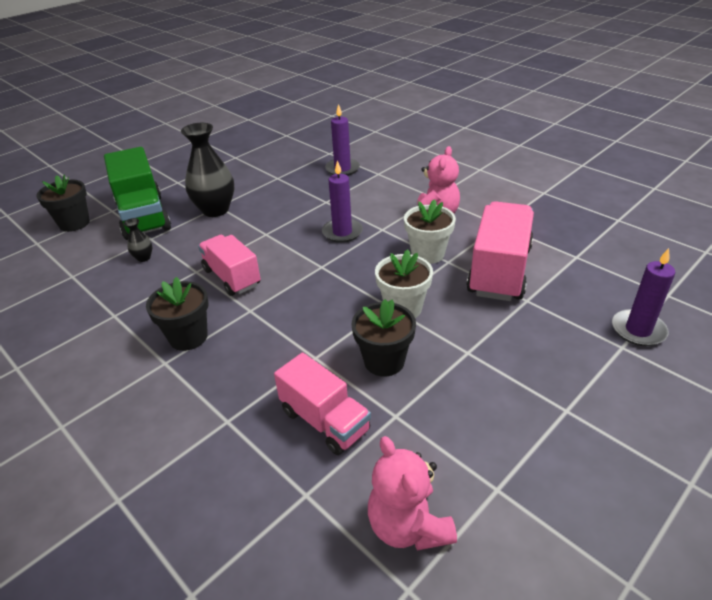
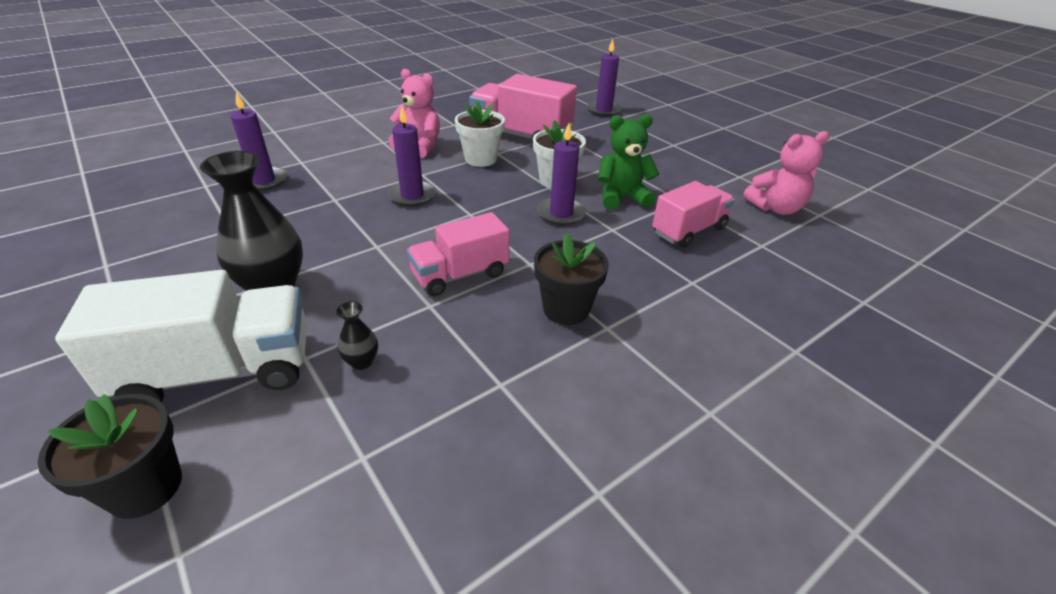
camera: 85 degrees left, 0 degrees up
(143, 217) = (219, 371): green truck -> white truck
(336, 319) = (561, 214): none -> purple candle
(384, 361) = (622, 197): black flower pot -> green teddy bear

